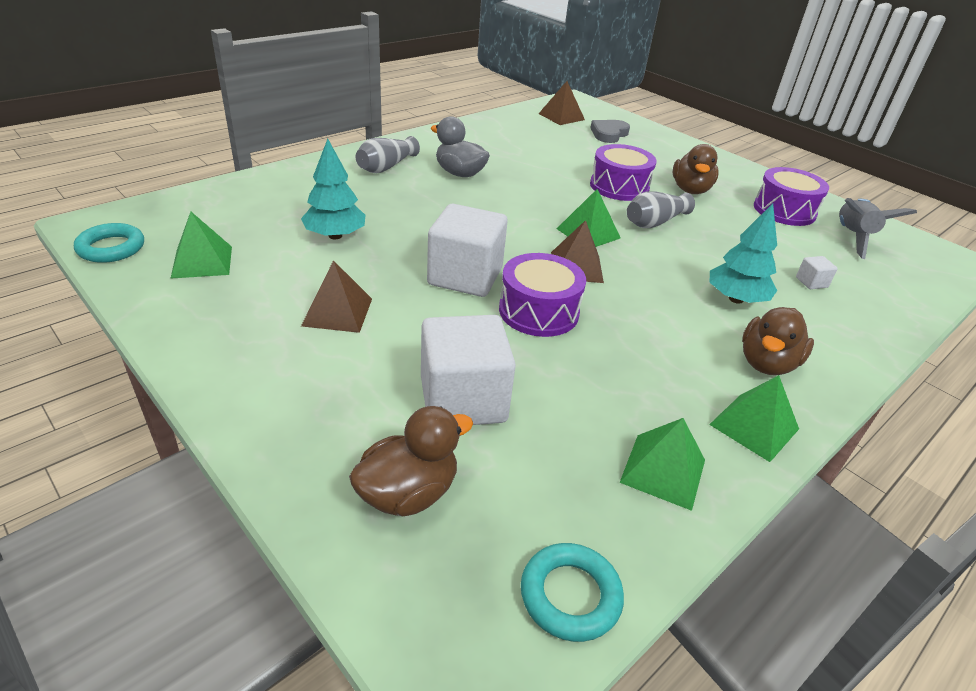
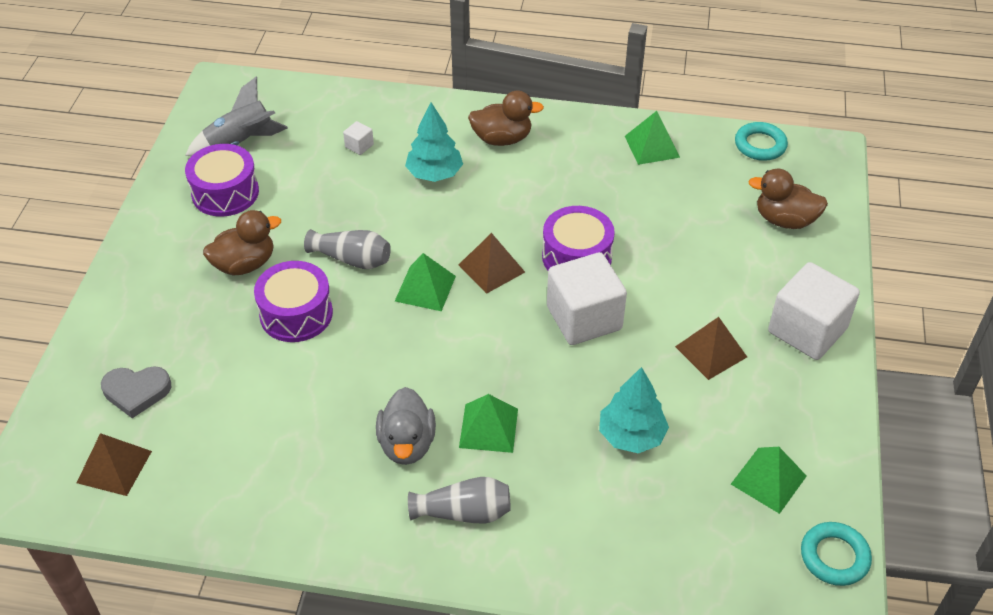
camera: 125 degrees left, 10 degrees up
(463, 399) = (703, 240): white cube -> white cube (807, 330)
(754, 426) = (573, 127): green pyramid -> green pyramid (488, 428)

